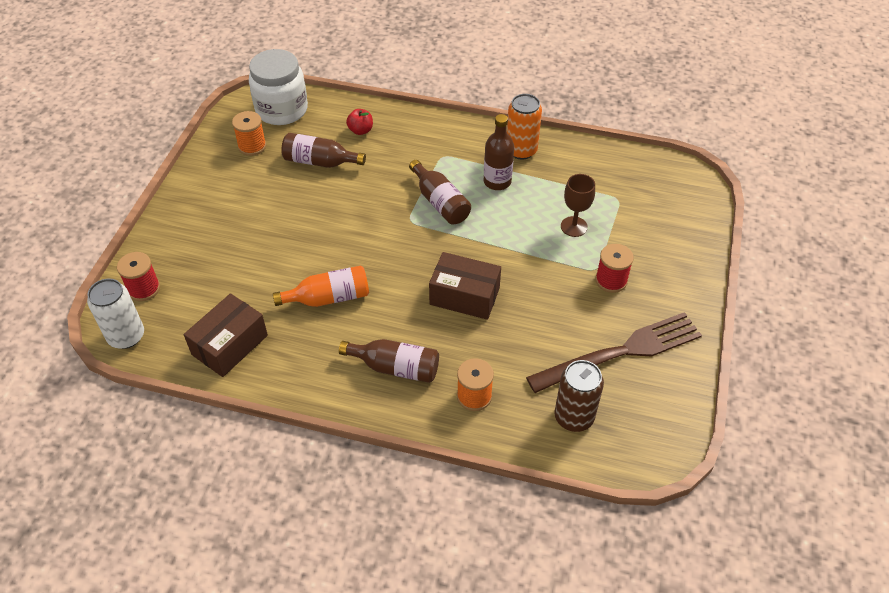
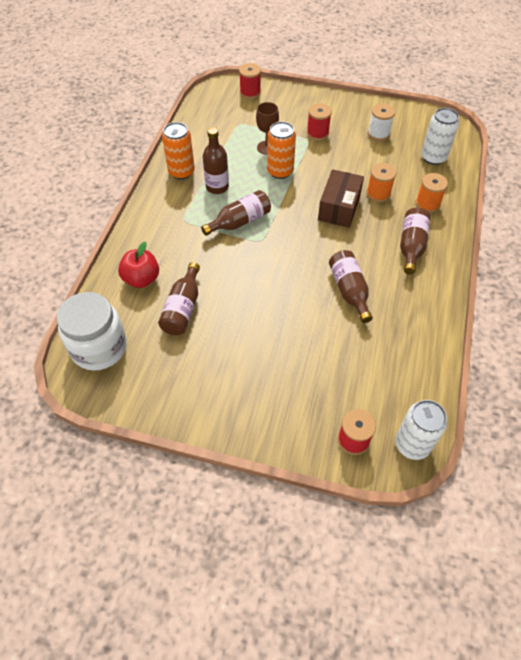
camera: 90 degrees left, 5 degrees up
(230, 345) = (408, 357): brown box -> none
(252, 146) = (154, 369): orange spool -> orange spool (378, 193)
(329, 298) = (349, 291): orange bottle -> brown bottle
(360, 130) = (141, 279): red apple -> red apple, size x1.52
(529, 239) = (280, 171): none -> orange can
(574, 417) = (433, 157): brown can -> white can
(621, 352) = (378, 133): brown fork -> white spool
(689, 209) = (250, 92): none -> red spool

